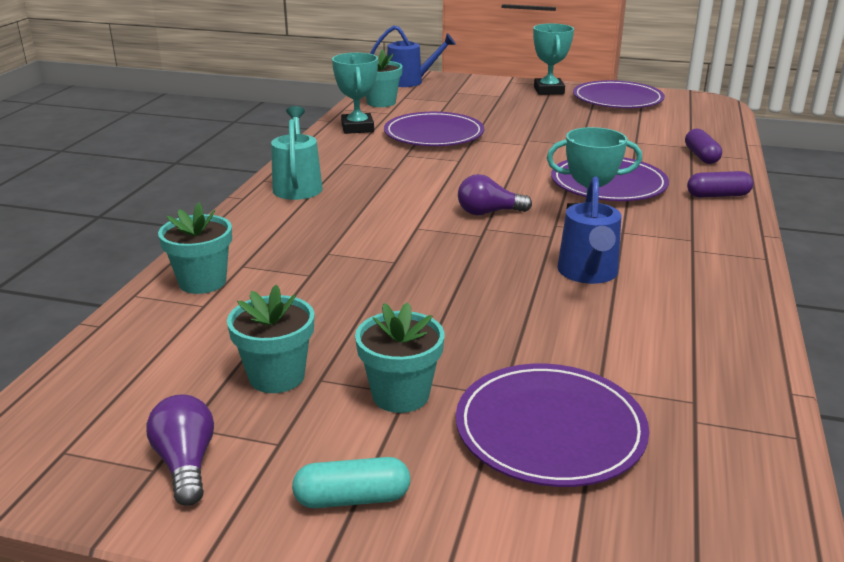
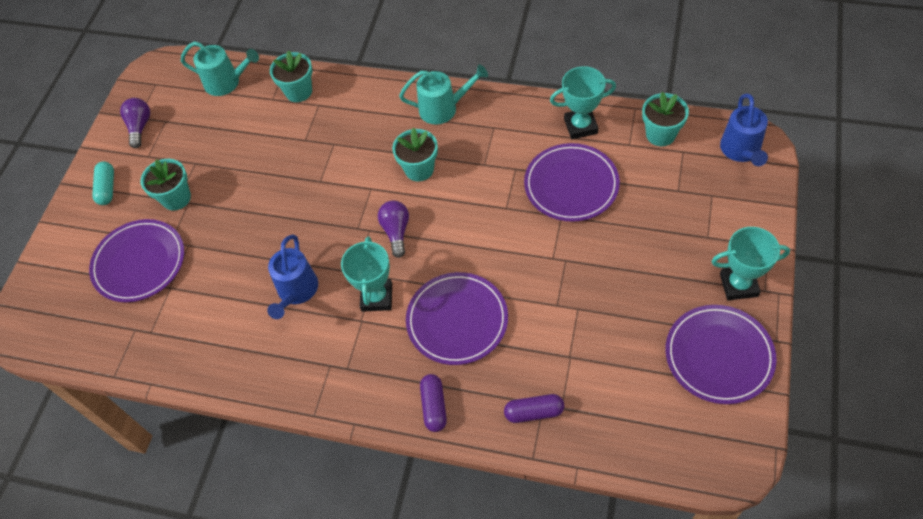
camera: 95 degrees right, 30 degrees up
(130, 354) = (227, 82): none -> turquoise watering can
(186, 464) = (140, 127): purple light bulb -> purple light bulb turned 75 degrees counterclockwise
(277, 376) = (199, 145): turquoise flower pot -> turquoise flower pot (419, 169)
(588, 273) = (296, 292): blue watering can -> blue watering can turned 90 degrees counterclockwise

